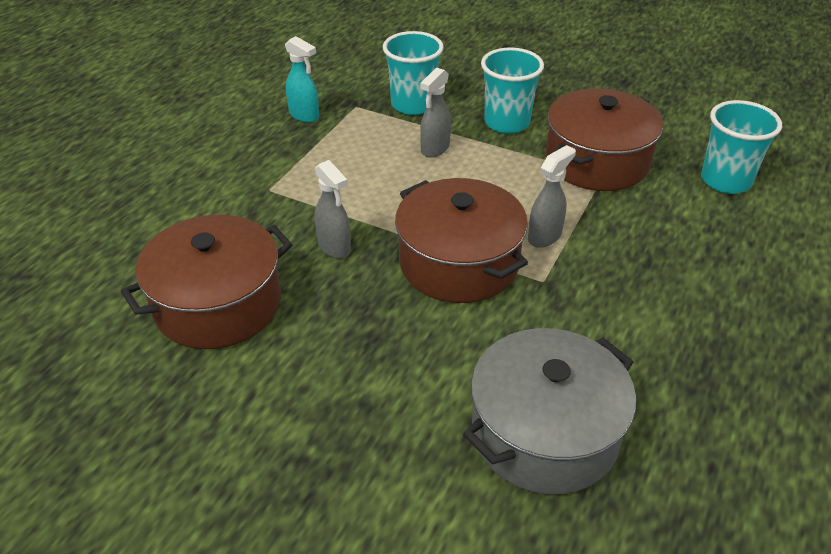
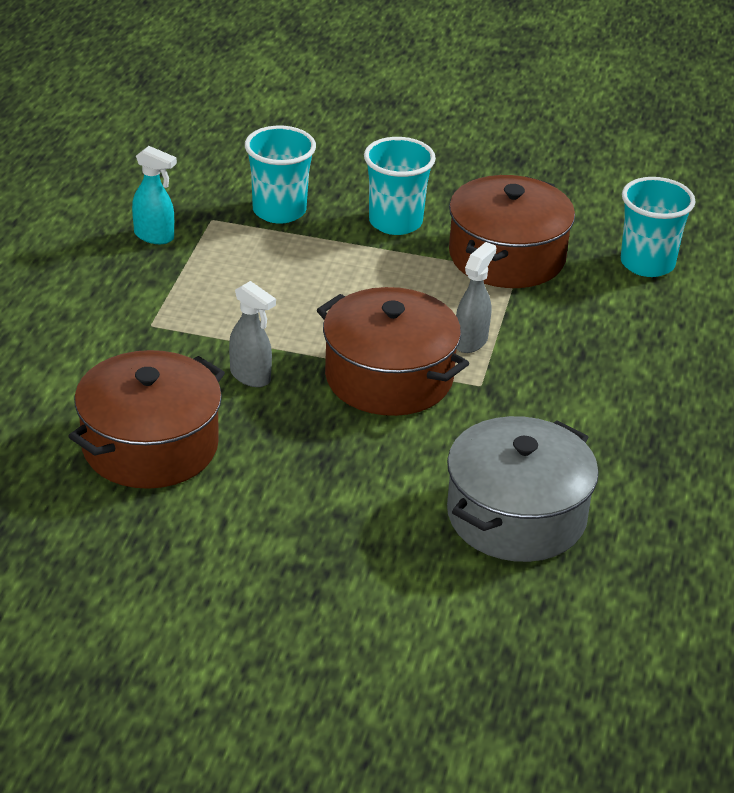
camera: 15 degrees left, 5 degrees down
(435, 149) = (323, 260): grey spray bottle -> none

